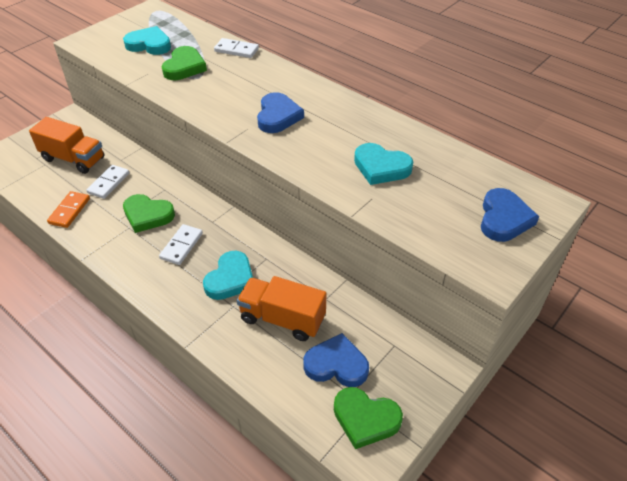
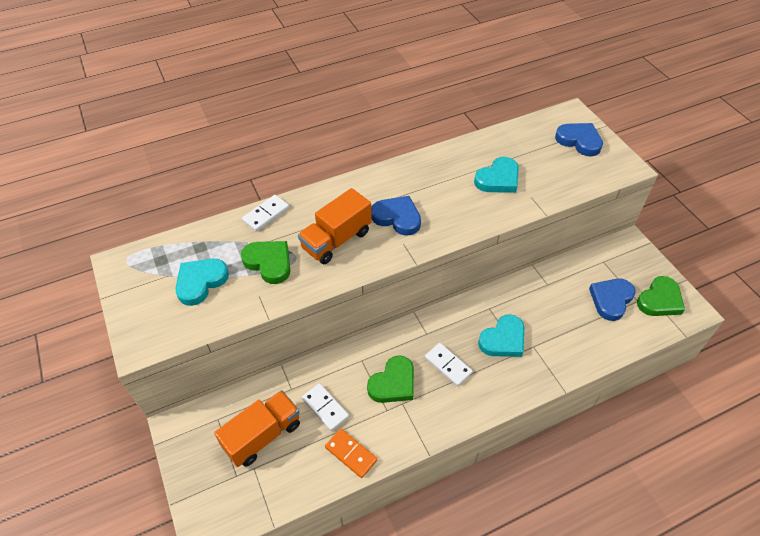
camera: 65 degrees left, 5 degrees up
(230, 279) = (503, 339): turquoise heart -> turquoise heart turned 90 degrees clockwise
(282, 318) = (558, 318): orange truck -> orange truck (336, 240)

